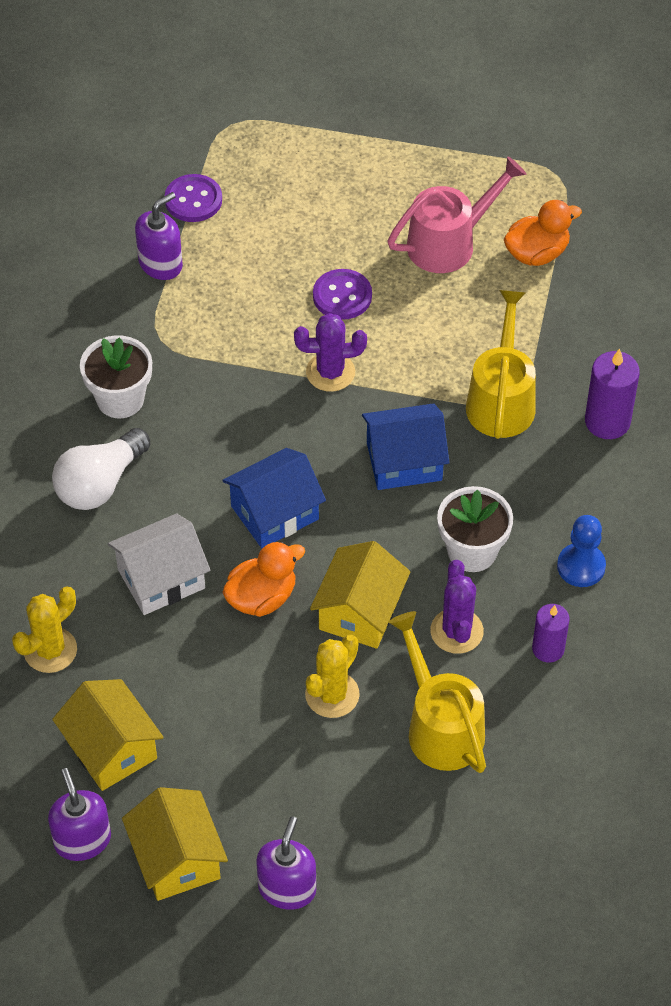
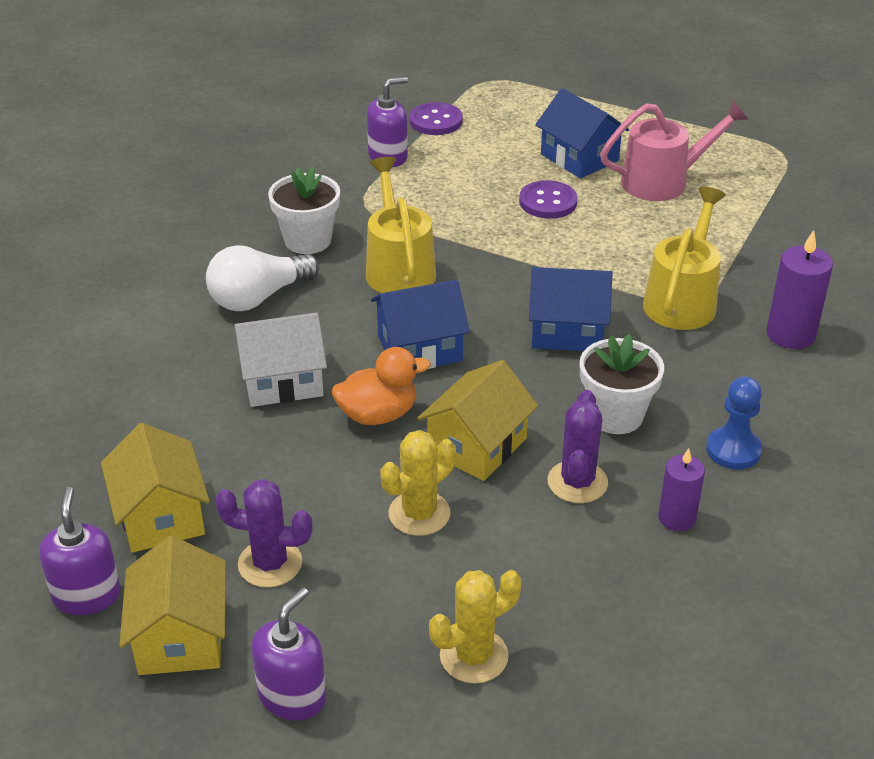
camera: 15 degrees right, 15 degrees down
(50, 650) = (143, 418): yellow cactus -> yellow cactus (474, 656)
(330, 372) = (516, 253): purple cactus -> purple cactus (270, 563)
(357, 225) = (579, 157): none -> blue house
(440, 725) = (530, 567): yellow watering can -> yellow watering can (398, 267)
(537, 253) = (747, 200): orange duck -> none

